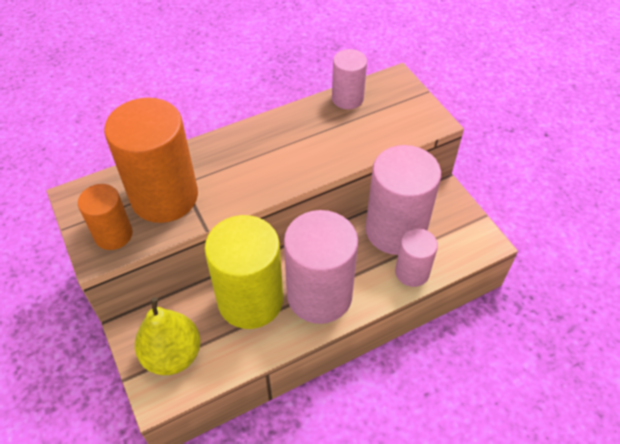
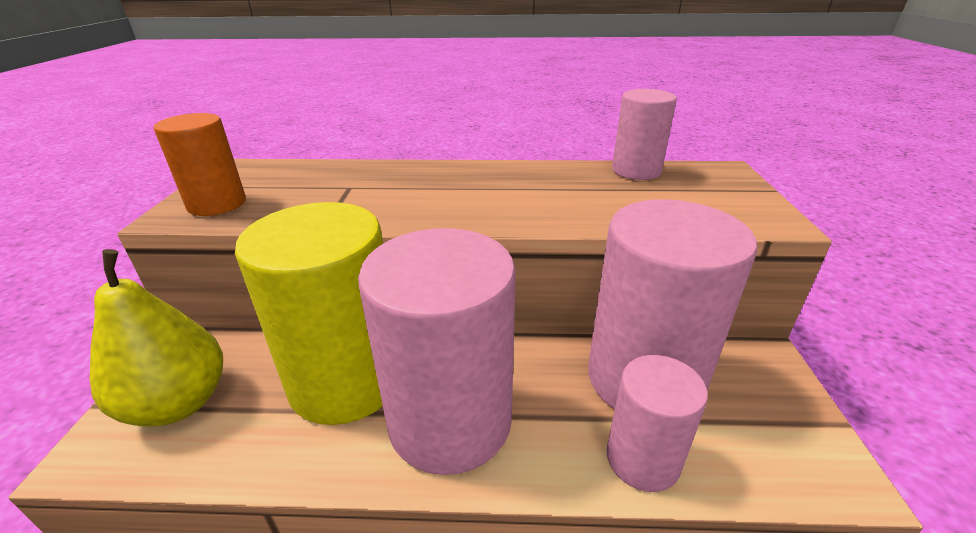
camera: 30 degrees right, 20 degrees down
(164, 197) = (315, 191): orange cylinder -> none

